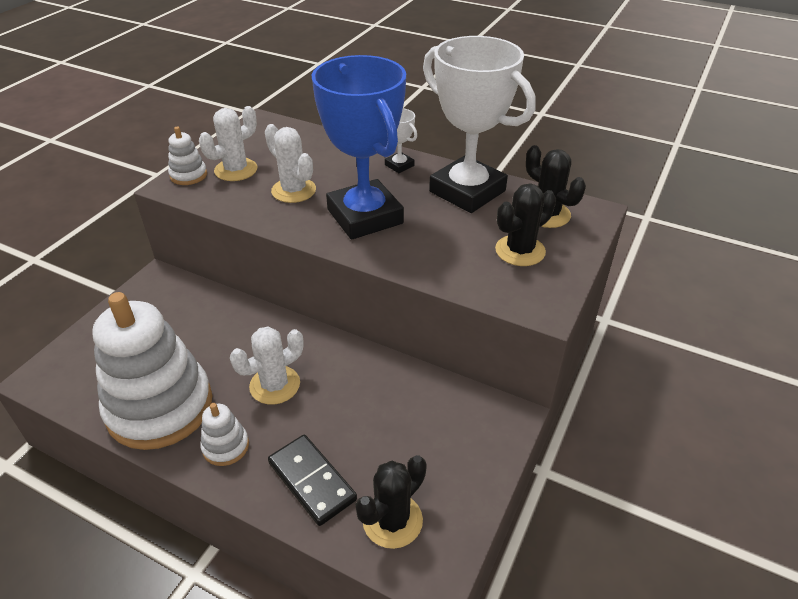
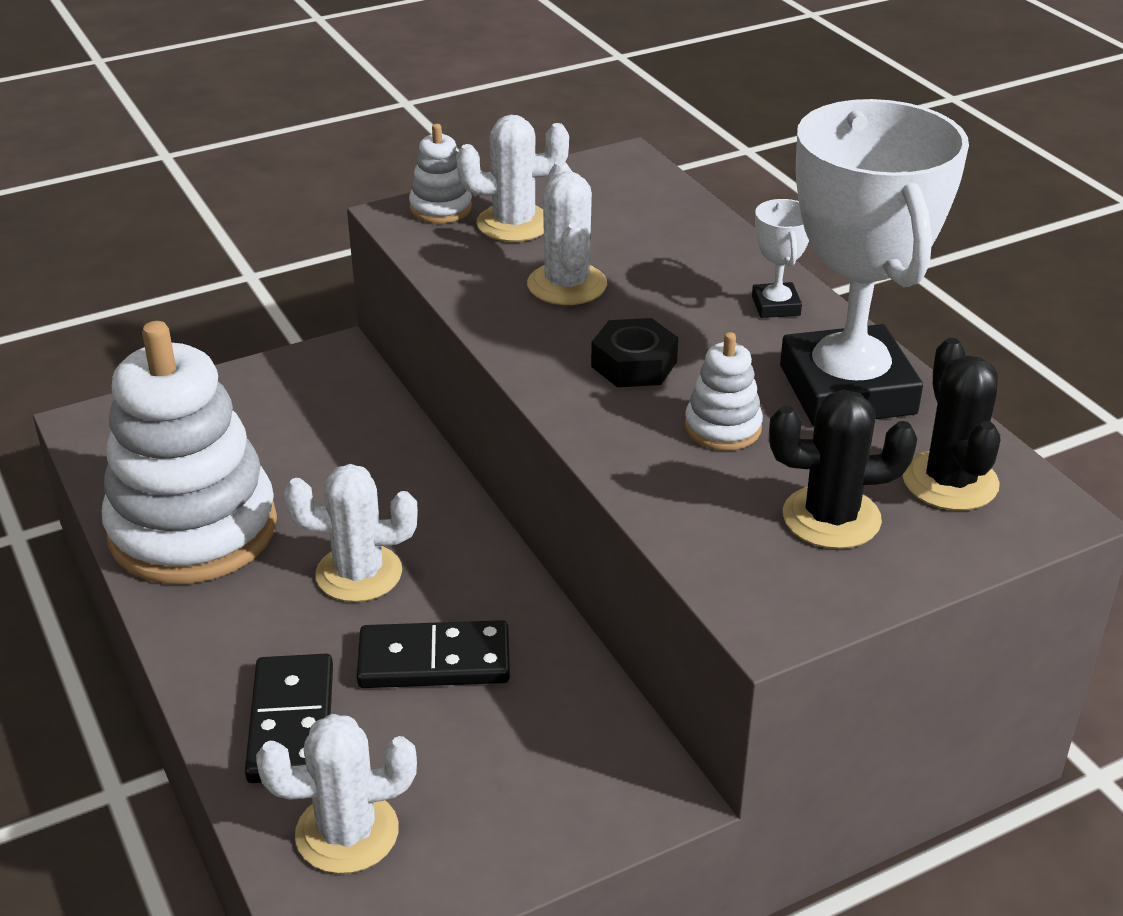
camera: 35 degrees right, 5 degrees down
(225, 446) = (226, 620): white stacking toy -> white stacking toy (722, 428)
(353, 409) = (434, 661): none -> black domino
(365, 216) = (634, 364): blue trophy -> black nut
(392, 520) = (347, 833): black cactus -> white cactus

